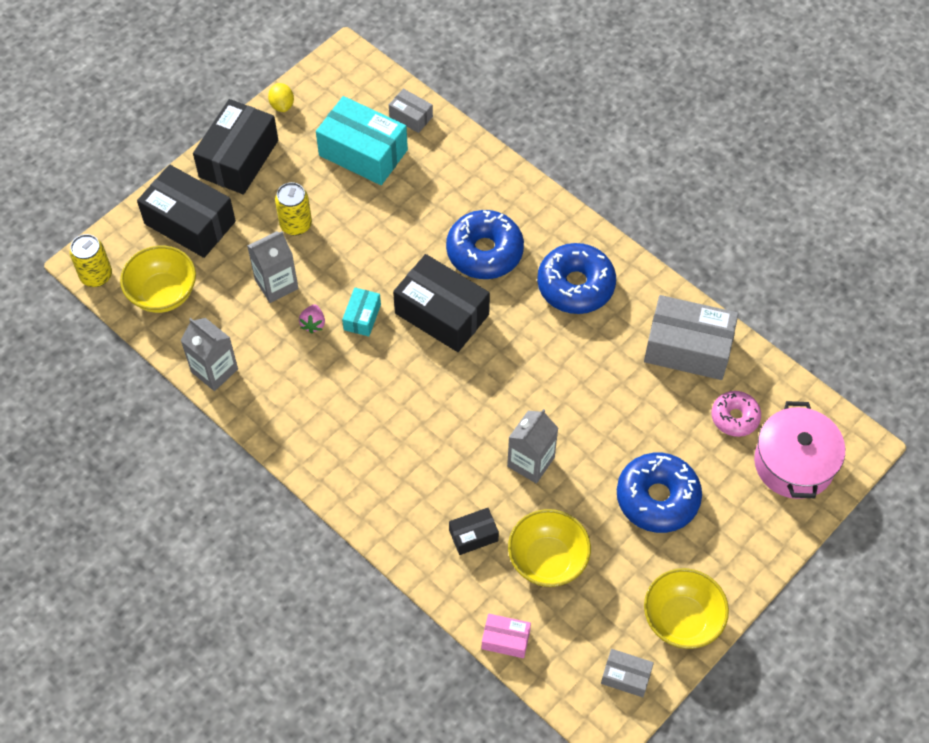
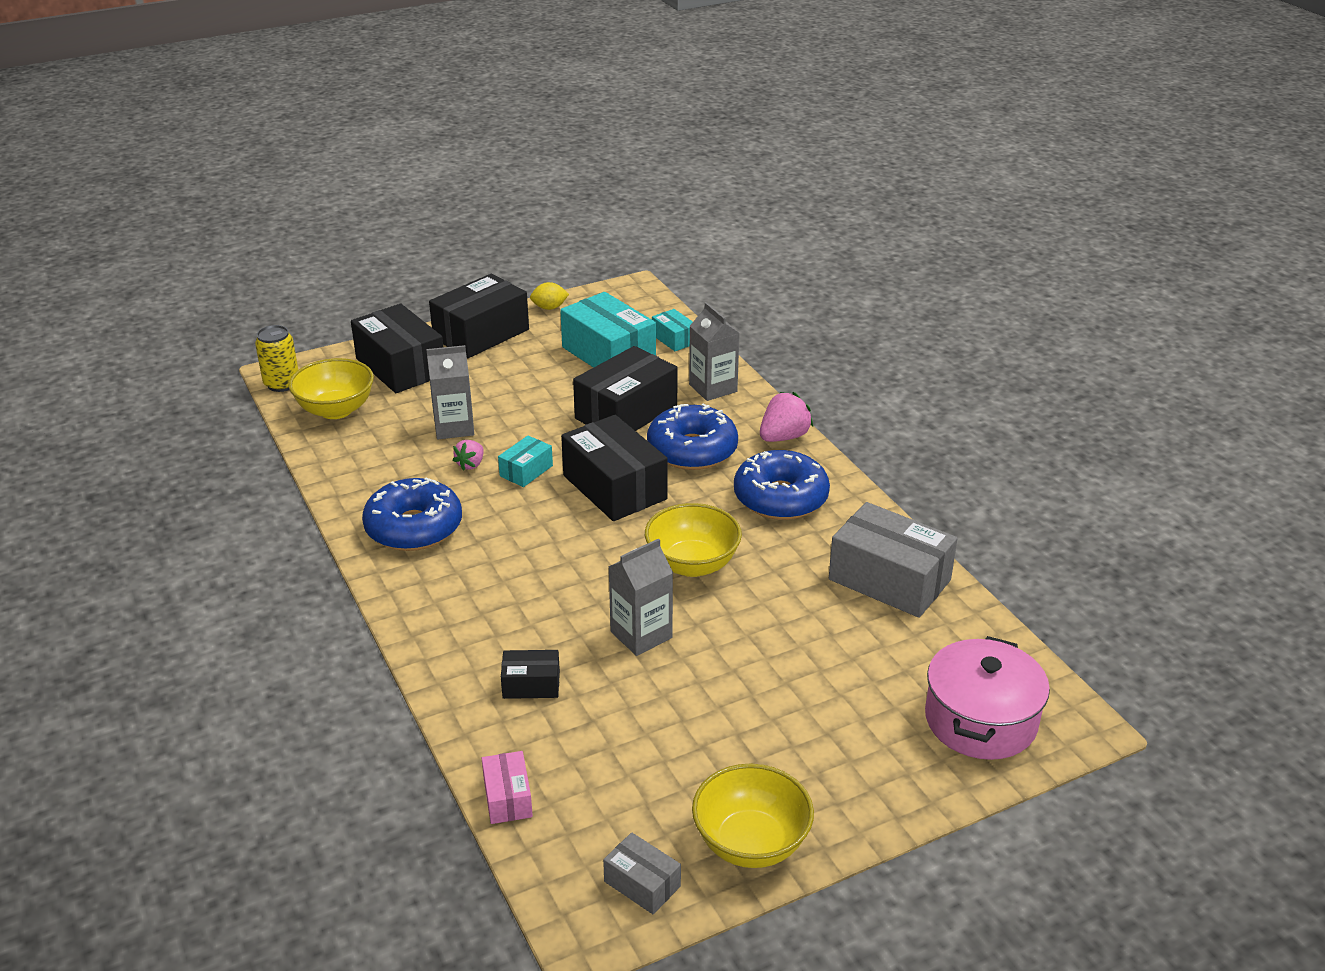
camera: 20 degrees right, 25 degrees down
(214, 370) = (342, 476): grey carton -> grey carton (713, 388)
(282, 105) = (549, 308): yellow lemon -> yellow lemon turned 75 degrees clockwise
(296, 224) = (505, 389): yellow can -> none
(411, 116) = (674, 339): grey box -> turquoise box
(411, 222) = (626, 412): none -> black box
(505, 639) = (507, 798): pink box -> pink box turned 45 degrees clockwise
(547, 560) = (608, 732): yellow bowl -> yellow bowl (692, 564)
(551, 214) = (783, 437): none -> pink strawberry
(657, 498) = (781, 708): blue donut -> blue donut (414, 528)
(735, 417) = (920, 656): pink donut -> none

